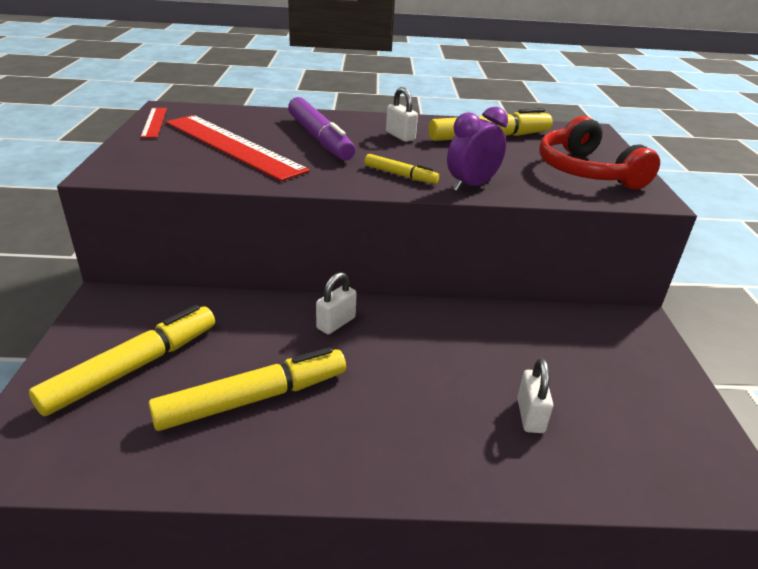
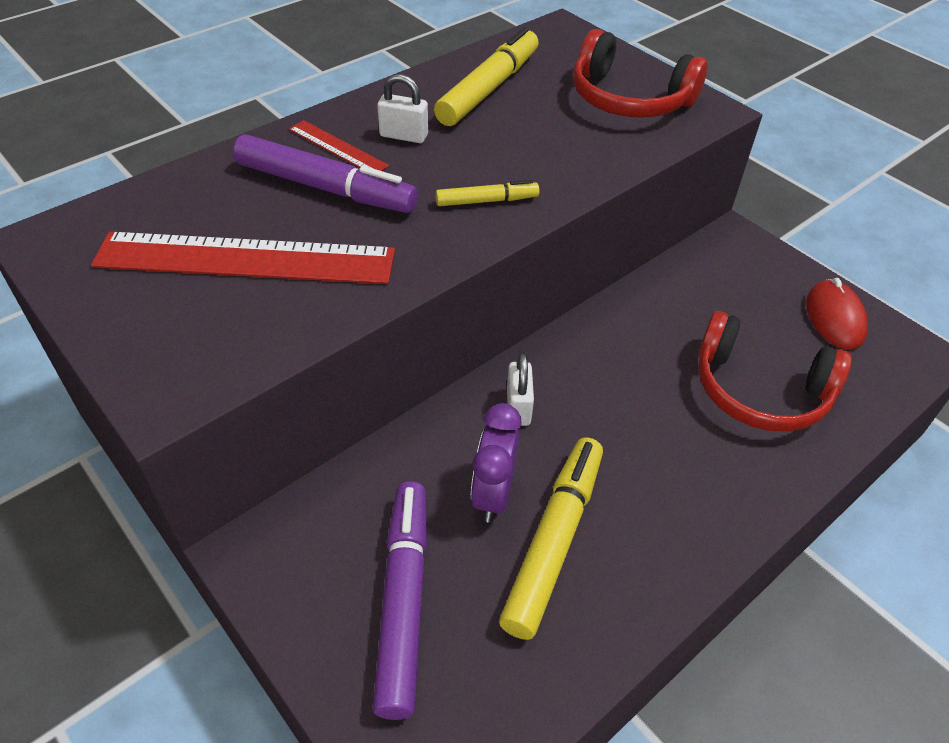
camera: 40 degrees left, 15 degrees up
(133, 367) = (403, 600): yellow marker -> purple marker
(154, 122) = (71, 274): red ruler -> red ruler (337, 147)
(471, 186) = (566, 178): purple clock -> purple clock (493, 494)
(530, 415) = (759, 390): white padlock -> red headphones
(671, 413) = (834, 318): none -> red mouse

